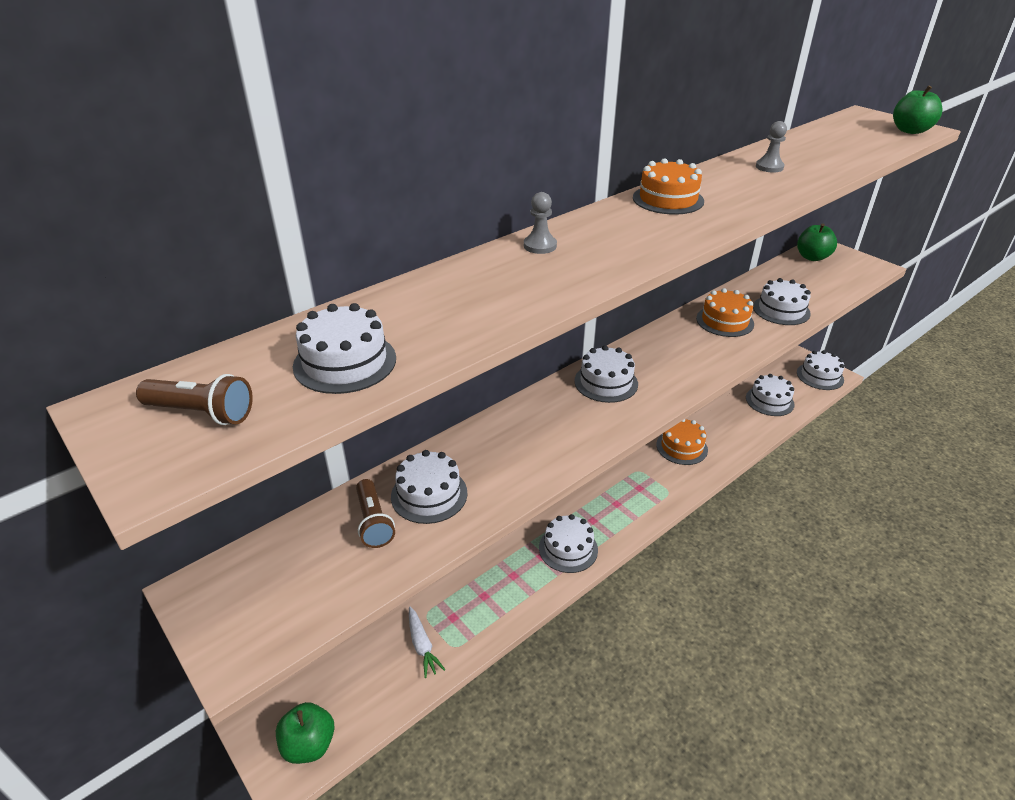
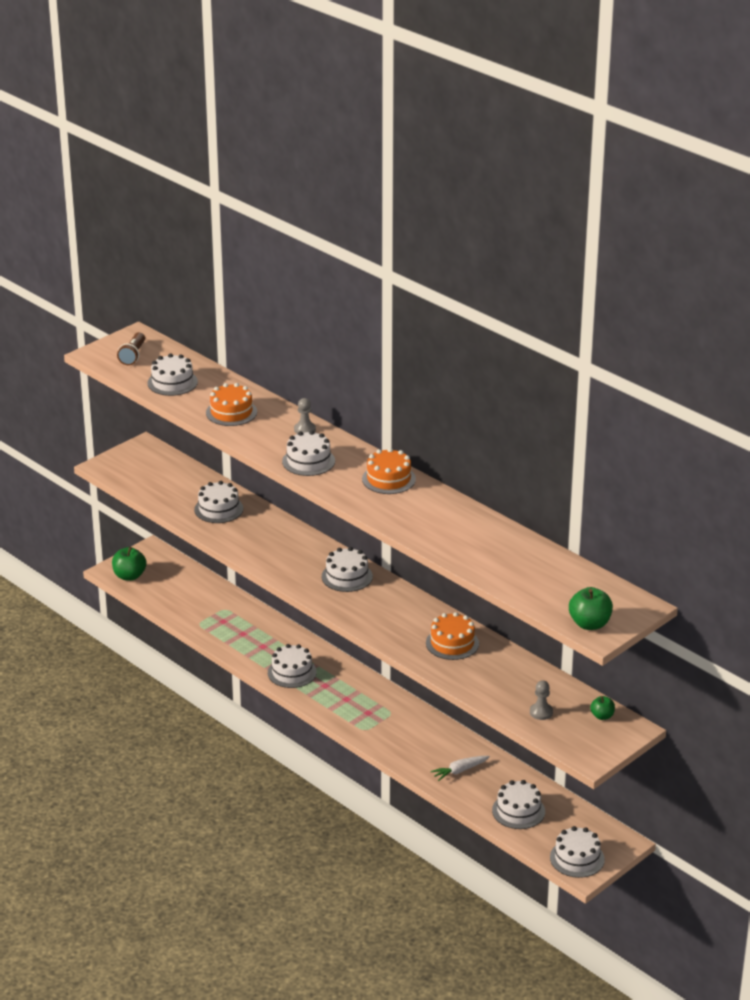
camera: 85 degrees right, 5 degrees down
(373, 522) = (194, 492): brown flashlight -> none
(422, 646) = (199, 610): white carrot -> white carrot (459, 771)
(681, 447) = (429, 741): orange cake -> orange cake (231, 412)
(769, 167) = (467, 530): grey pawn -> grey pawn (541, 712)
(781, 310) = (479, 679): white cake -> white cake (308, 461)
(812, 257) = (602, 716): green apple -> green apple, size x0.59

